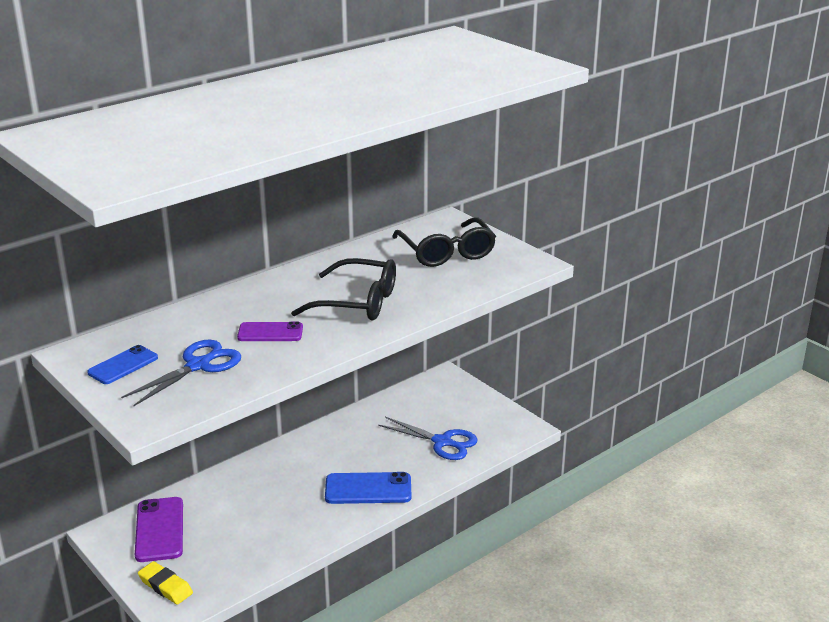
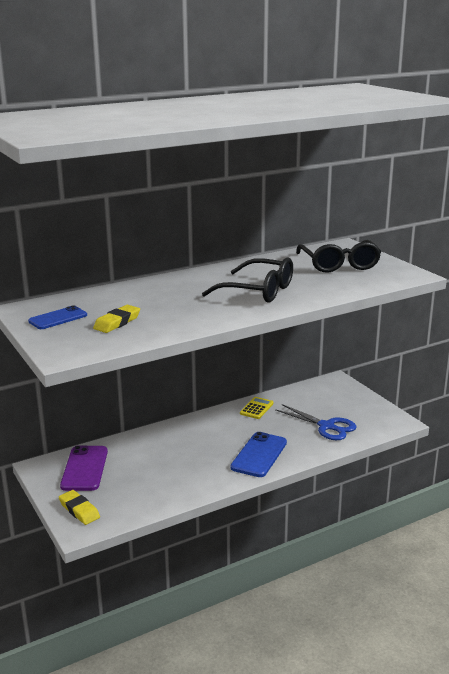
camera: 10 degrees right, 5 degrees down
(198, 366) = (117, 322): blue scissors -> yellow eraser
(270, 332) = (182, 305): purple phone -> none
(355, 425) = (256, 408): none -> yellow calculator
(368, 489) = (259, 455): blue phone -> blue phone turned 75 degrees counterclockwise

